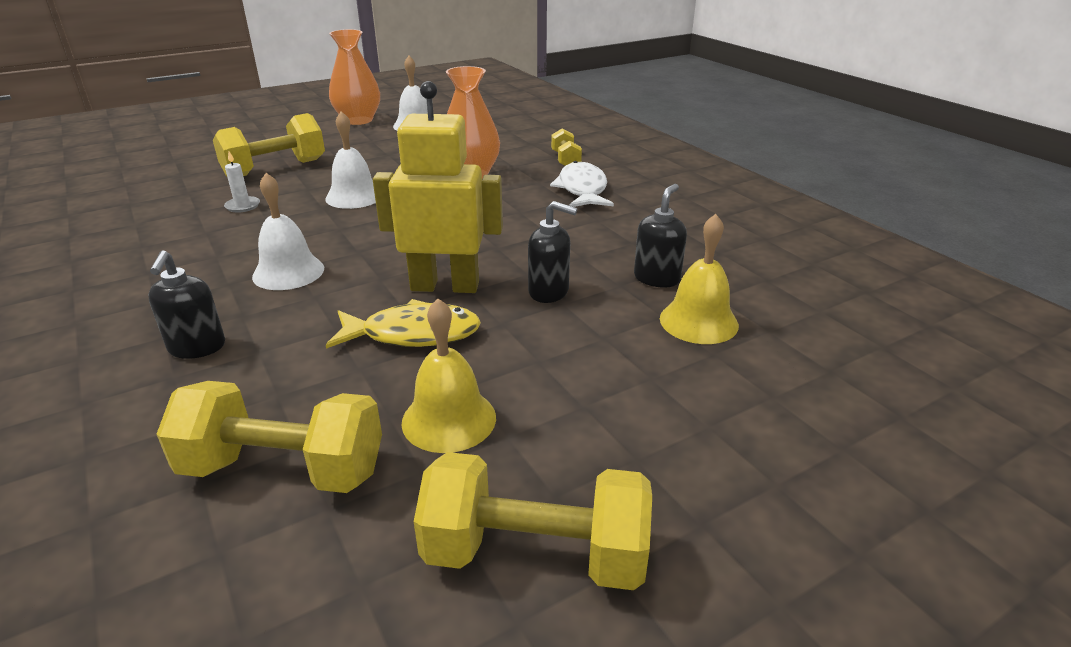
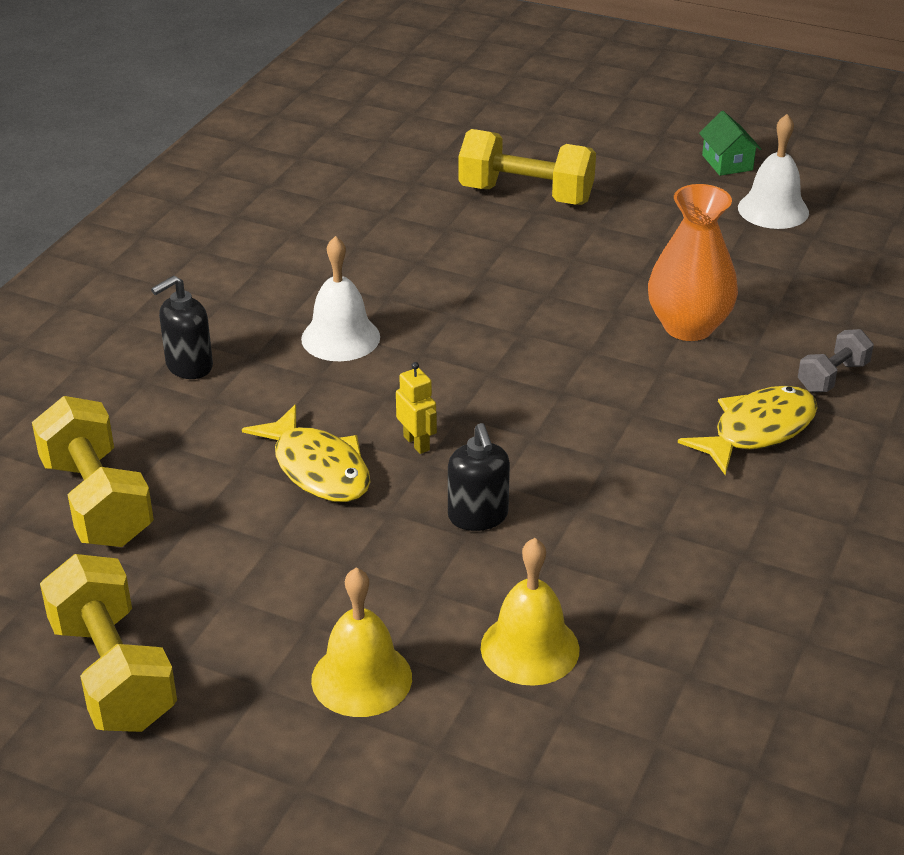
camera: 55 degrees right, 5 degrees up
(242, 206) = (425, 231): white candle -> none
(354, 196) = (528, 282): white bell -> none
(358, 120) = (727, 163): orange vase -> green house
(445, 286) = (417, 443): yellow robot -> yellow robot, size x0.42
(449, 419) = (221, 553): yellow bell -> yellow bell (361, 678)
(565, 160) = (832, 377): yellow dumbbell -> grey dumbbell
(582, 189) = (757, 430): white fish -> yellow fish
(657, 278) = (592, 583): black soap dispenser -> none

